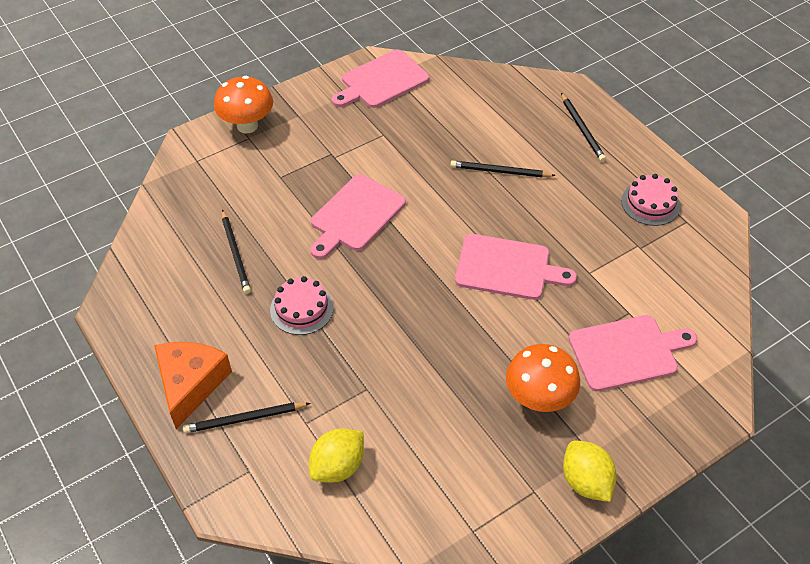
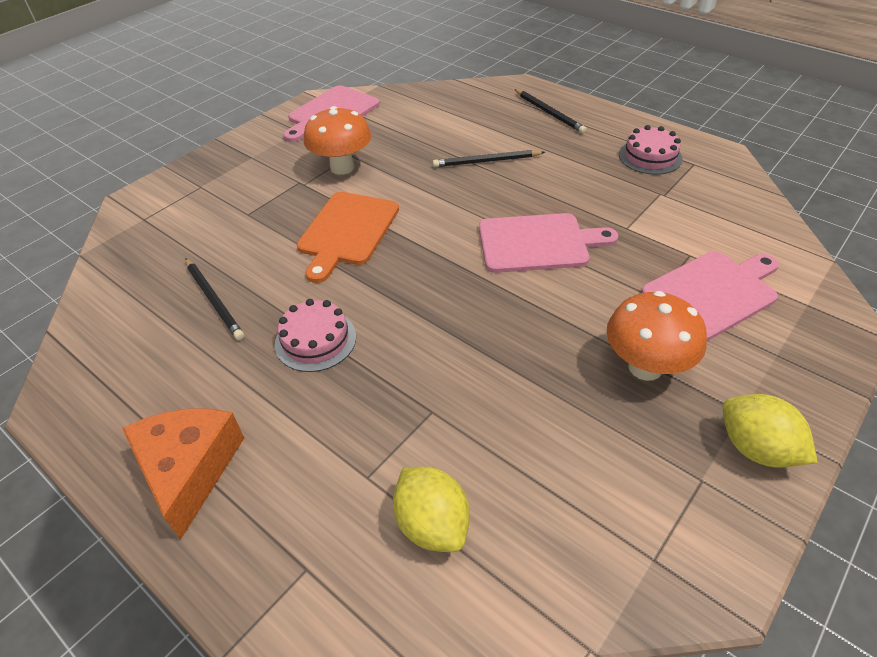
camera: 15 degrees left, 5 degrees down
(245, 419) = (280, 495): black pencil -> none
(247, 126) = (196, 176): orange mushroom -> orange mushroom (342, 167)
(338, 466) = (432, 524): yellow lemon -> yellow lemon turned 60 degrees counterclockwise
(355, 215) = (347, 231): pink cutting board -> orange cutting board

